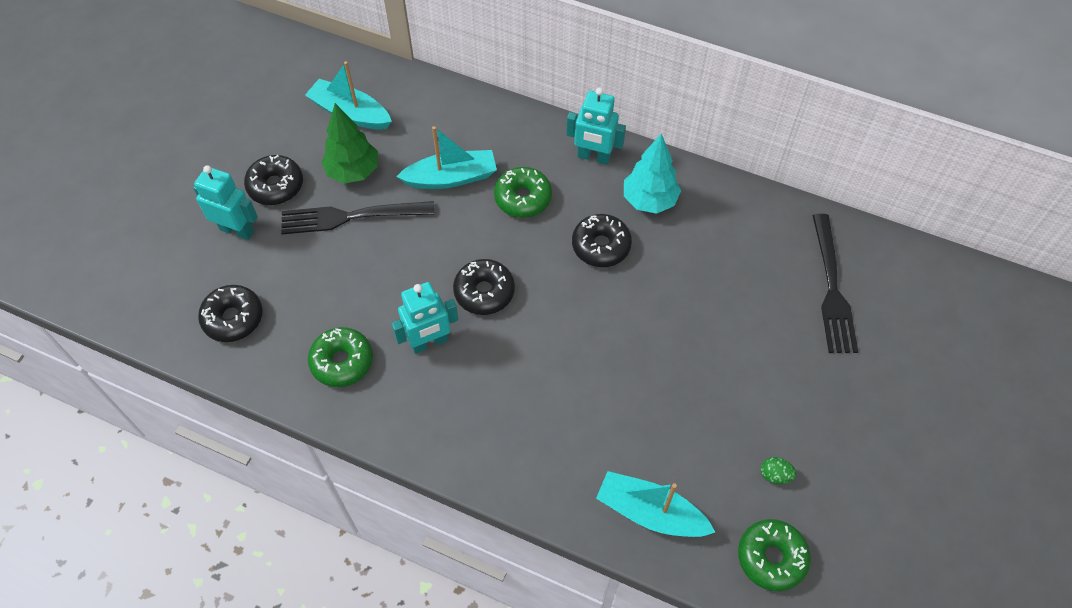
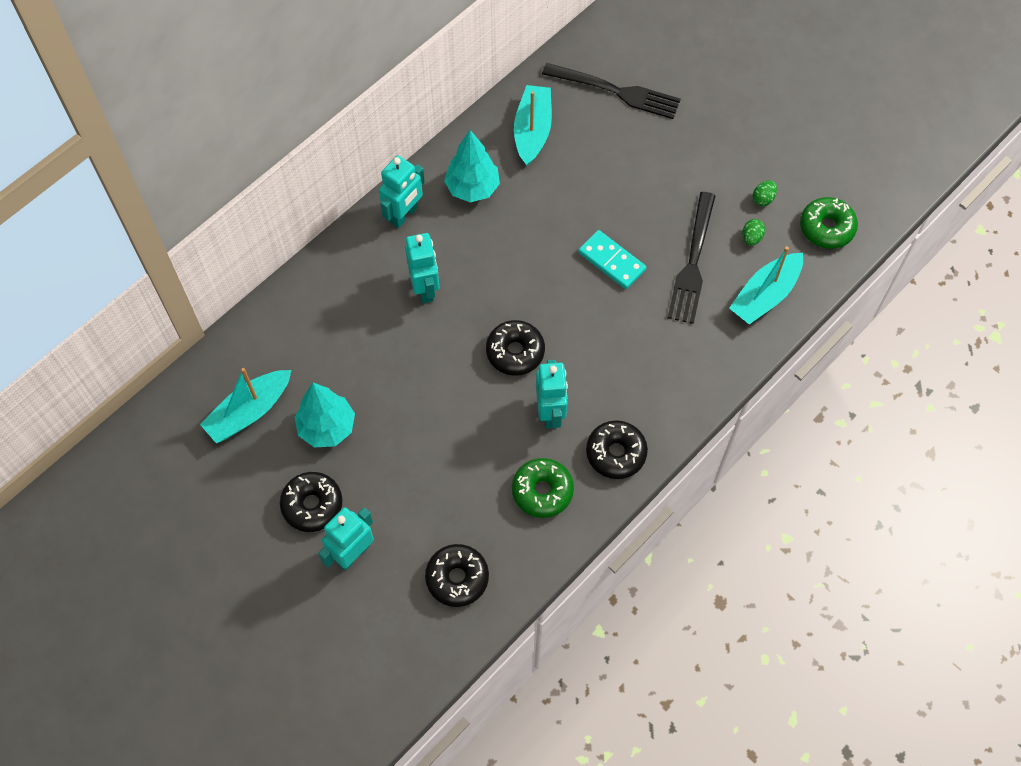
camera: 70 degrees left, 5 degrees up
(350, 217) = (382, 444): black fork -> black fork (693, 263)
(353, 171) = (327, 428): green tree -> turquoise tree
(451, 178) = (374, 342): turquoise boat -> turquoise boat (532, 131)
(523, 198) = (425, 288): green donut -> turquoise robot
(601, 246) = (505, 243): black donut -> black donut (616, 453)
(623, 346) = (612, 261): none -> turquoise domino
(717, 477) = (751, 238): none -> green egg

